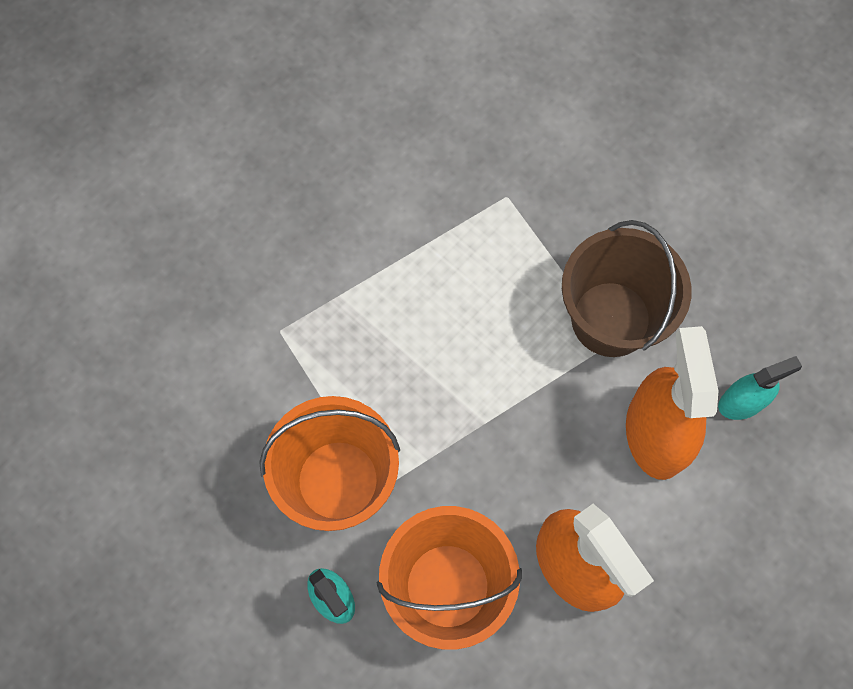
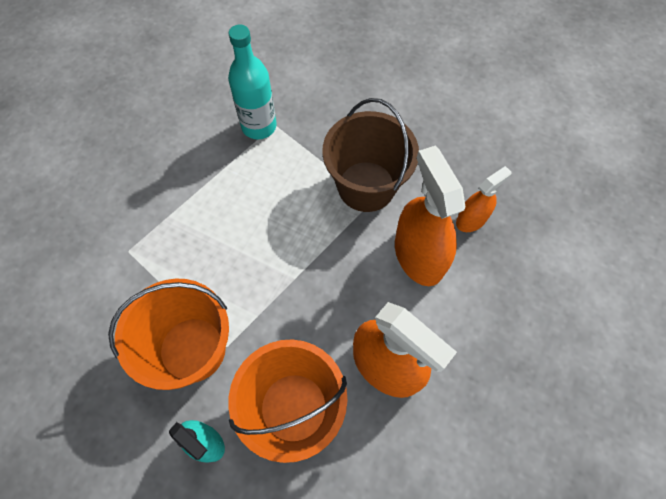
camera: 15 degrees left, 5 degrees down
(485, 194) = (259, 126): none -> turquoise bottle
(741, 402) = (471, 219): turquoise spray bottle -> orange spray bottle

